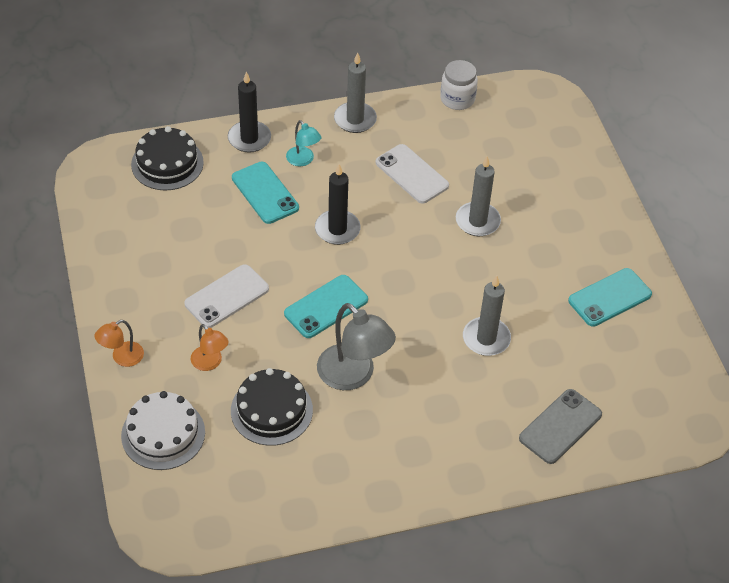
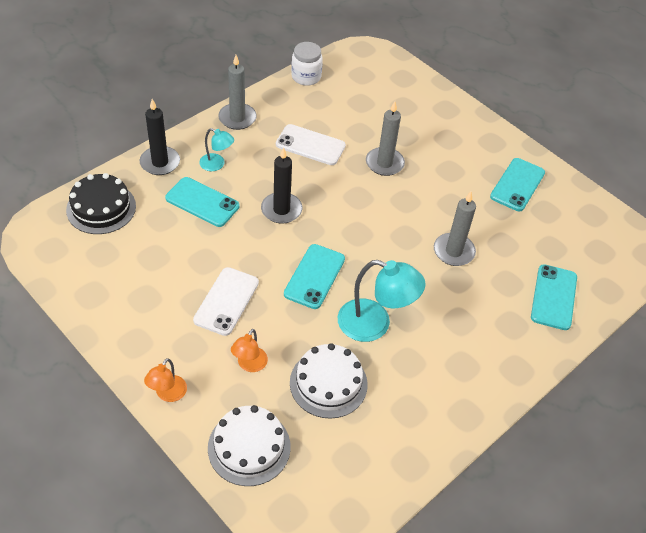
camera: 30 degrees left, 0 degrees up
(210, 363) = (249, 365): orange lamp -> orange lamp turned 90 degrees clockwise
(271, 410) = (328, 383): black cake -> white cake
(353, 376) = (374, 324): grey lamp -> turquoise lamp
(560, 426) = (553, 297): grey phone -> turquoise phone

